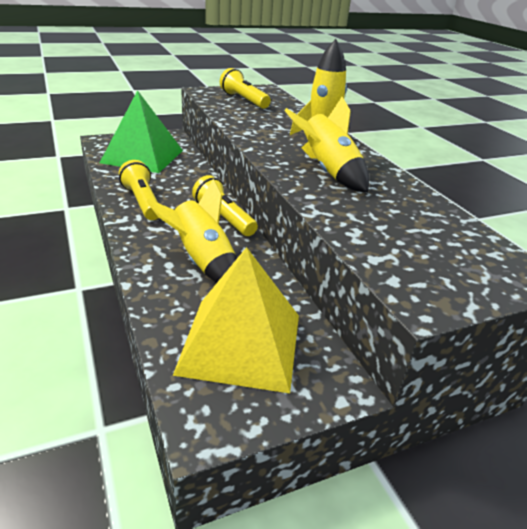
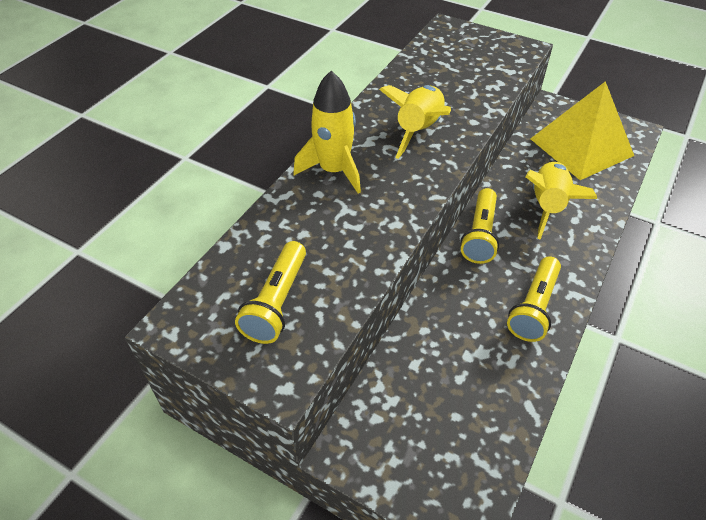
camera: 125 degrees left, 15 degrees up
(142, 156) = (450, 409): green pyramid -> none

